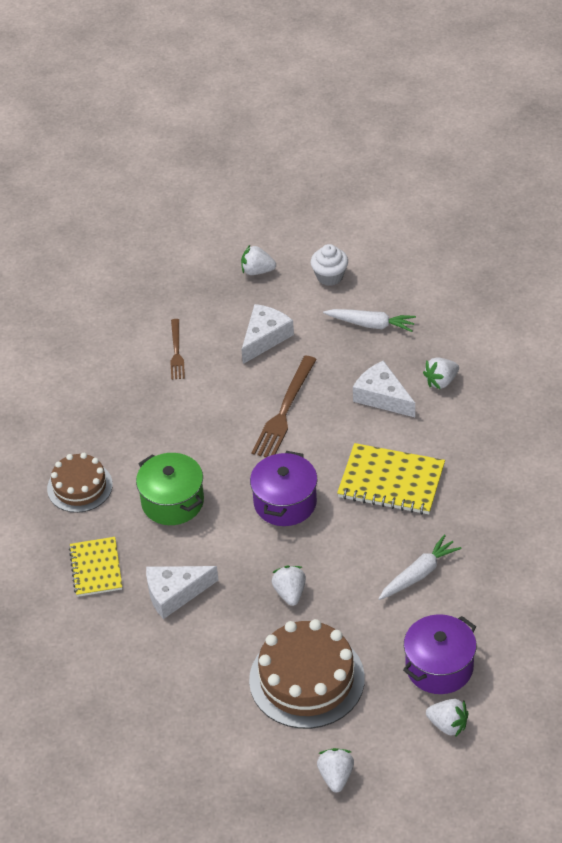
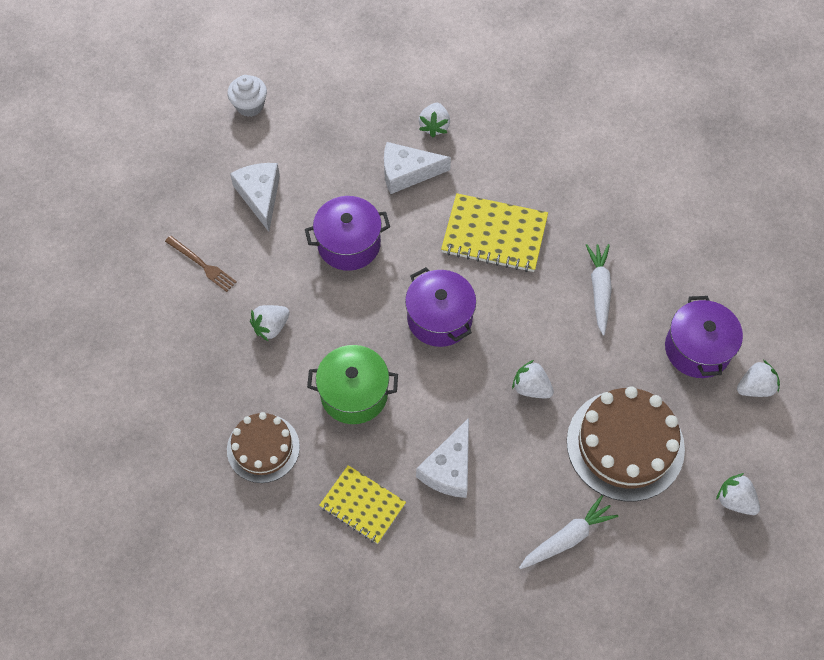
camera: 50 degrees left, 15 degrees up
(257, 271) = (186, 145): white strawberry -> white strawberry (271, 327)
(284, 411) = (349, 244): brown fork -> purple pot
(371, 324) = (329, 121): white carrot -> white carrot (567, 538)
(391, 481) = (494, 235): yellow notebook -> yellow notebook turned 45 degrees clockwise

